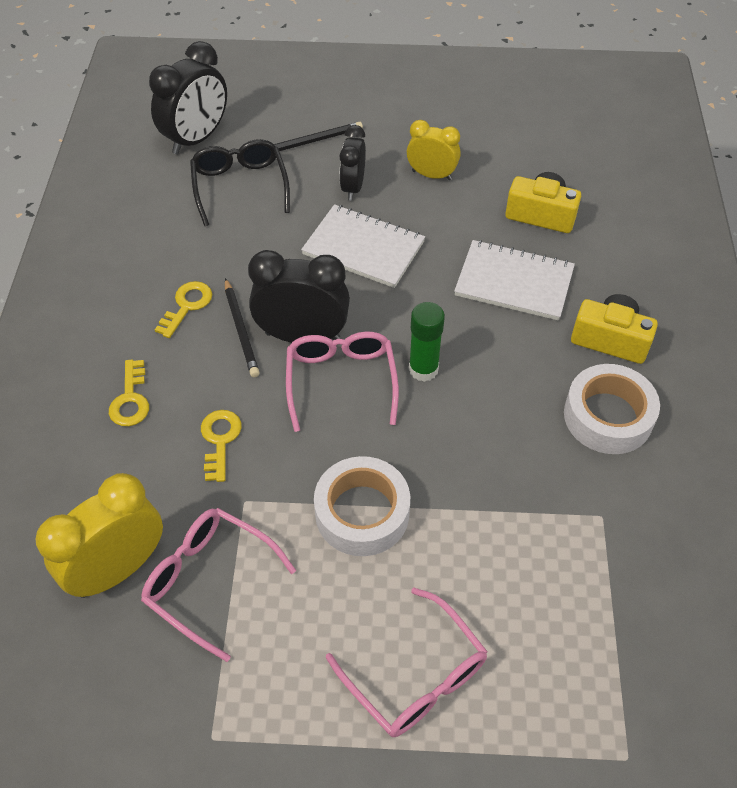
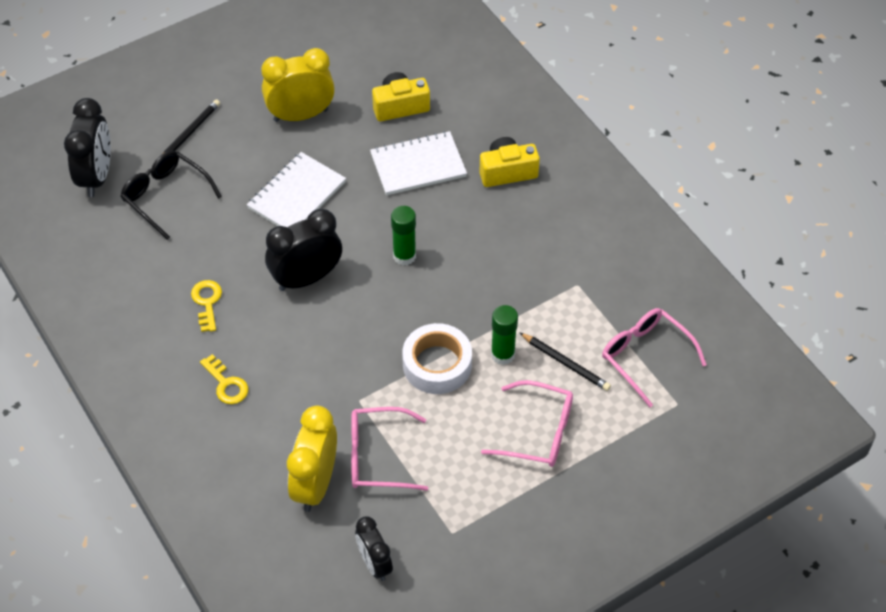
camera: 35 degrees left, 0 degrees up
(220, 440) = (310, 374): yellow key -> none
(241, 330) = (260, 297): black pencil -> black pencil (565, 363)
(341, 381) = (357, 293): pink glasses -> pink glasses (645, 356)
(353, 187) = (251, 154): black clock -> black clock (374, 563)
(363, 248) = (297, 195): white notebook -> white notebook turned 45 degrees counterclockwise
(431, 175) = (301, 115): yellow clock -> yellow clock, size x1.59
(447, 548) = (502, 354): none -> green glue stick
(608, 416) = (540, 222): white tape -> none

